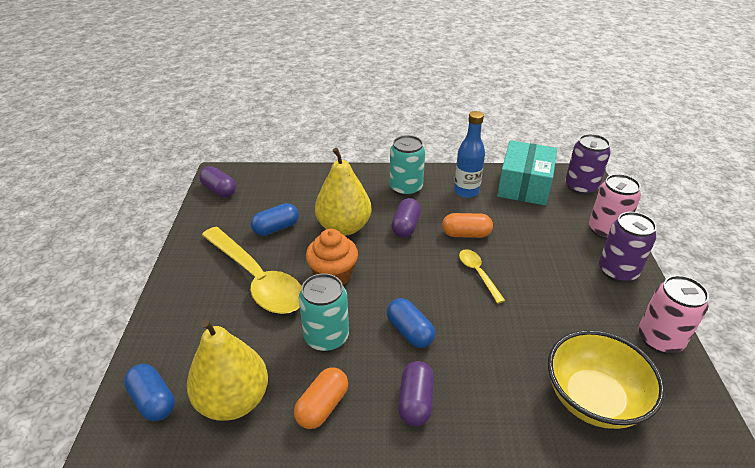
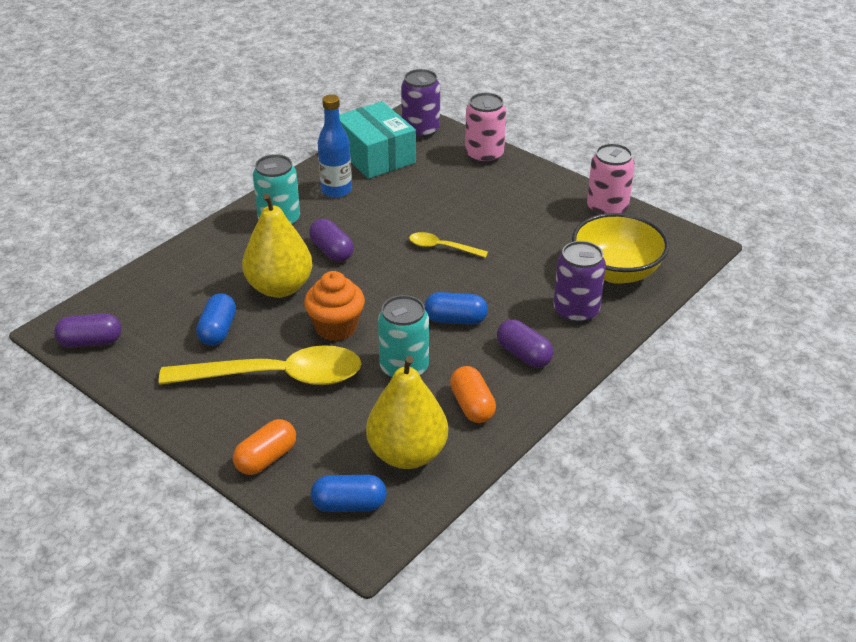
camera: 50 degrees left, 0 degrees up
(466, 234) = (389, 225): orange capsule -> orange capsule (266, 458)
(617, 271) = (529, 181): purple can -> purple can (576, 311)

